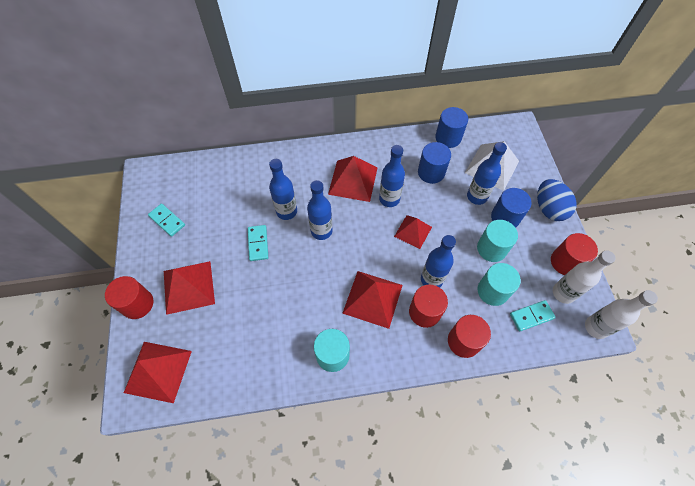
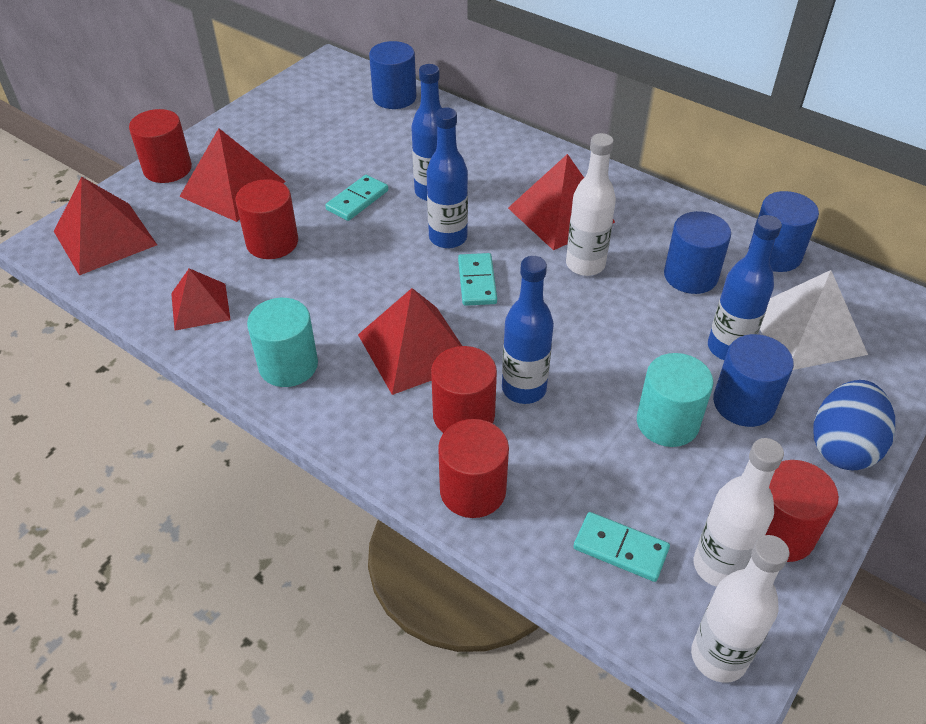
camera: 45 degrees right, 15 degrees down
(167, 221) = (293, 118): turquoise domino -> turquoise domino (477, 282)
(204, 169) = (394, 97): none -> blue cylinder
(247, 300) = (272, 242): none -> red cylinder
(389, 199) = (585, 265): blue bottle -> white bottle
(413, 231) = (570, 320): red pyramid -> red pyramid (200, 306)
(492, 291) = (598, 471): turquoise cylinder -> none

